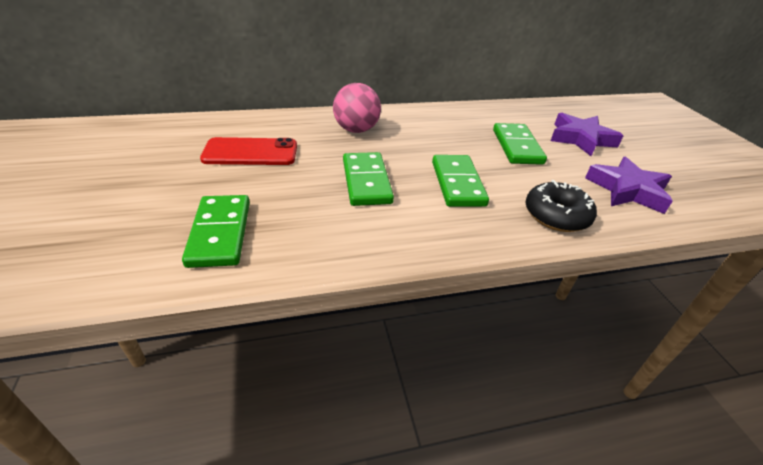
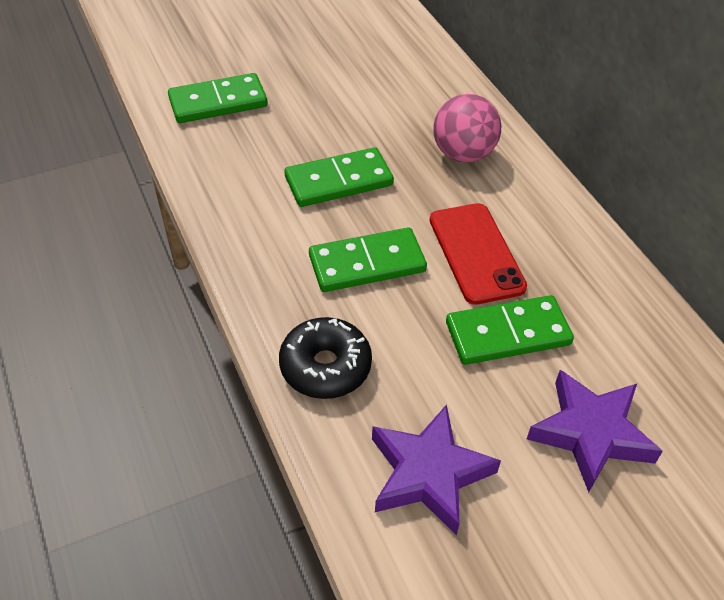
camera: 80 degrees right, 10 degrees up
(250, 152) = (362, 83): red phone -> red phone (476, 253)

